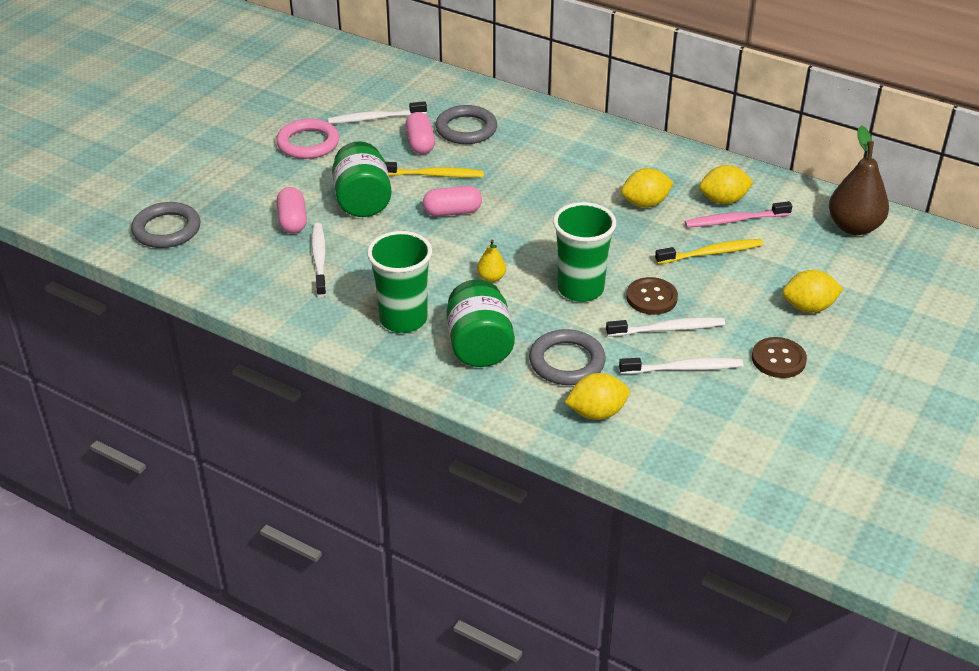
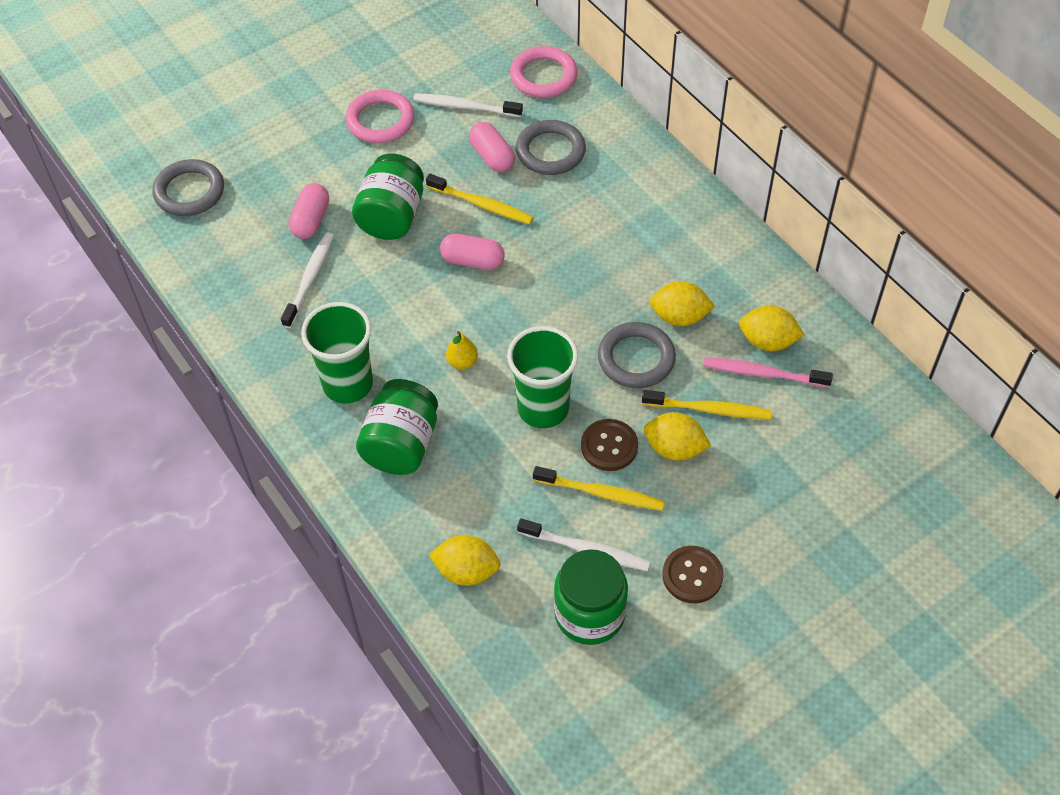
camera: 25 degrees right, 15 degrees up
(420, 143) = (492, 156): pink capsule -> pink capsule turned 45 degrees counterclockwise
(426, 85) = (543, 76): none -> pink ring
(567, 362) = (474, 496): grey ring -> grey ring (636, 358)
(667, 329) = (601, 493): white toothbrush -> yellow toothbrush
(718, 409) = (589, 614): none -> green jar
(808, 307) = (768, 520): yellow lemon -> yellow lemon (674, 449)
(854, 227) = (891, 429): brown pear -> none

